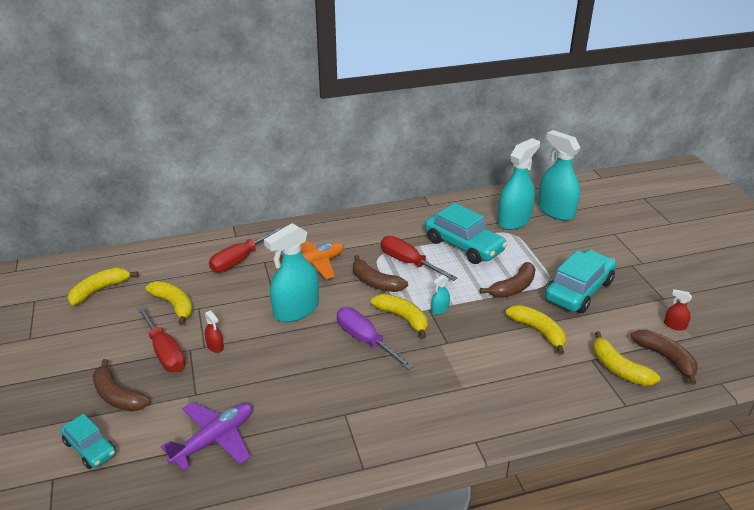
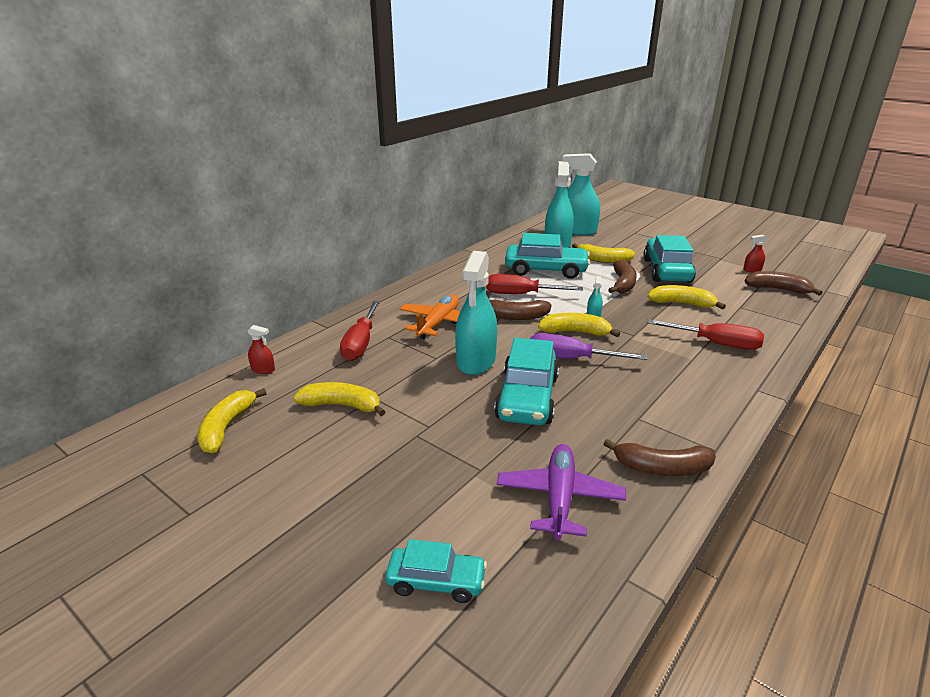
camera: 35 degrees left, 5 degrees down
(118, 396) = (396, 514): brown banana -> brown banana (662, 468)
(164, 352) = (391, 449): red screwdriver -> red screwdriver (715, 343)
(215, 346) = (440, 421): red spray bottle -> red spray bottle (263, 369)
(291, 357) = (527, 398): none -> turquoise car
(619, 368) = (763, 305): yellow banana -> yellow banana (602, 260)

